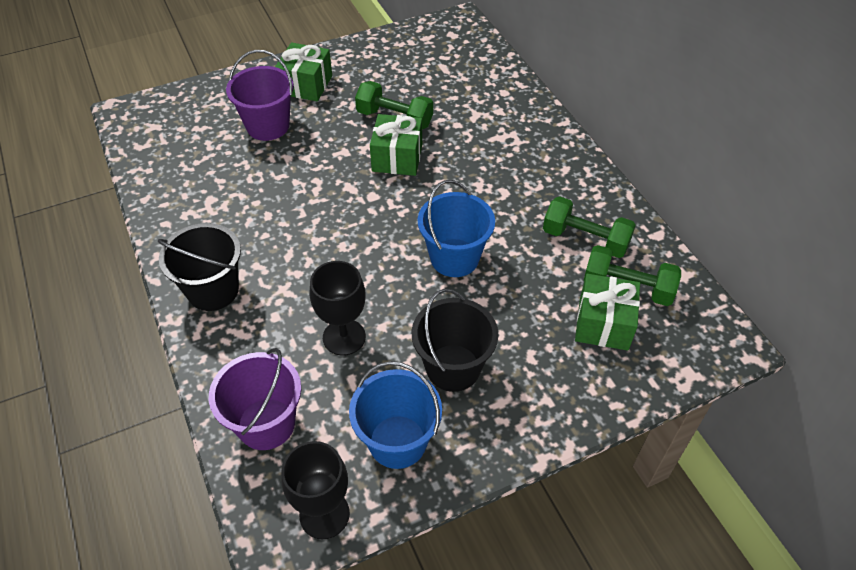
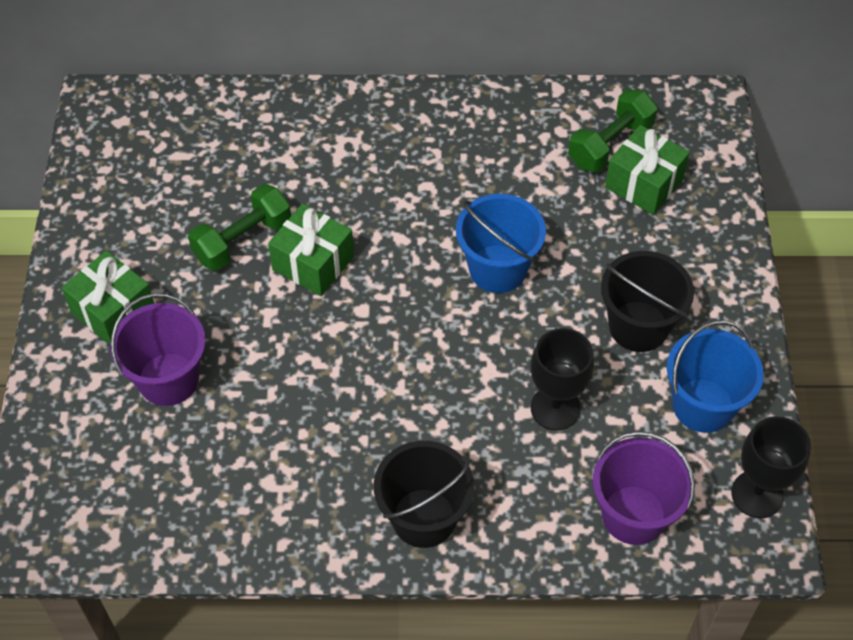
camera: 65 degrees left, 5 degrees up
(585, 239) = (532, 148): green dumbbell -> none

